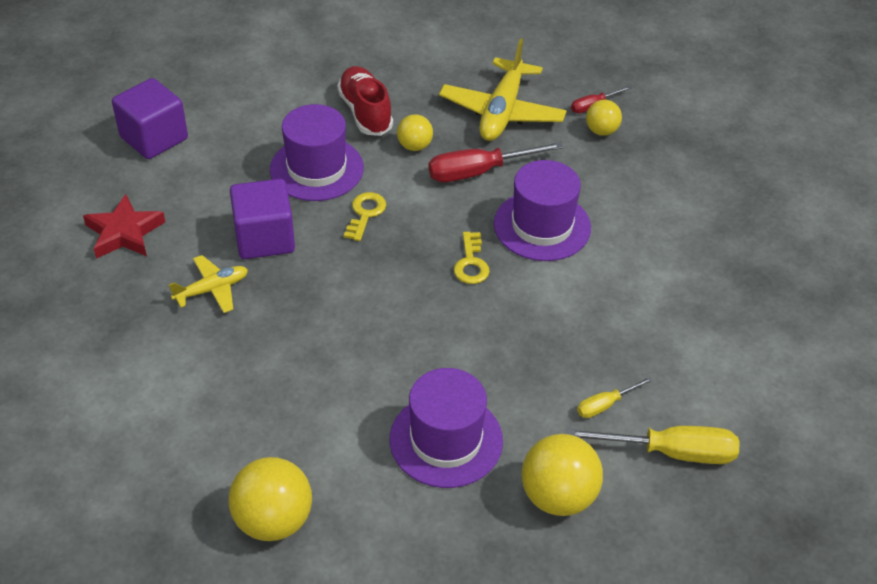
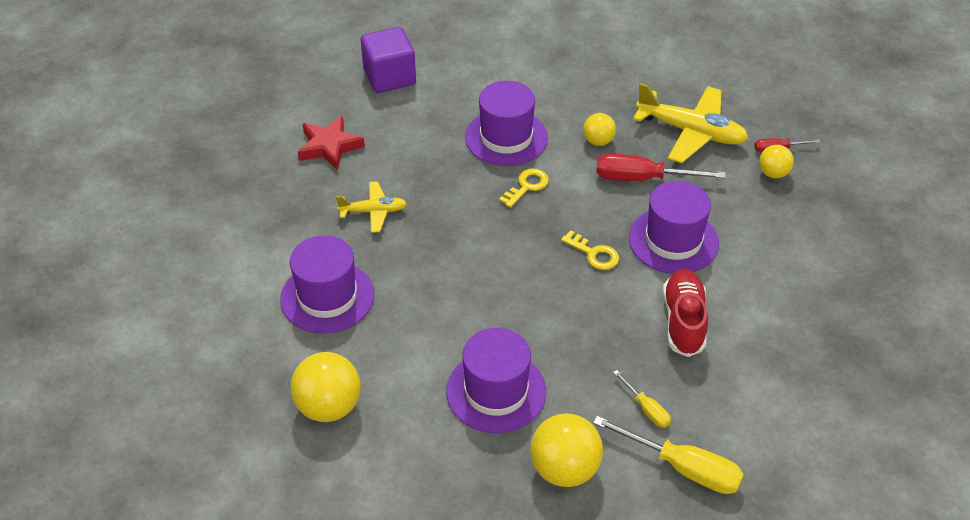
camera: 25 degrees right, 0 degrees up
(208, 399) = (327, 297): none -> purple hat
(264, 238) = (435, 182): purple cube -> none
(365, 112) = (571, 101): red shoe -> red shoe (683, 321)
(471, 263) = (594, 254): yellow key -> yellow key turned 75 degrees counterclockwise
(502, 111) = (691, 132): yellow plane -> yellow plane turned 105 degrees counterclockwise
(605, 405) = (646, 409): yellow screwdriver -> yellow screwdriver turned 120 degrees counterclockwise

